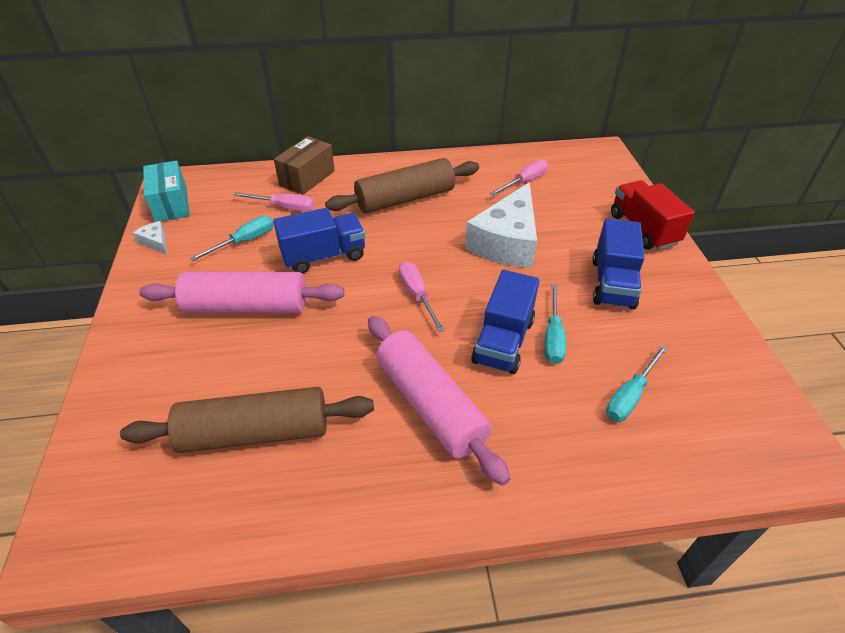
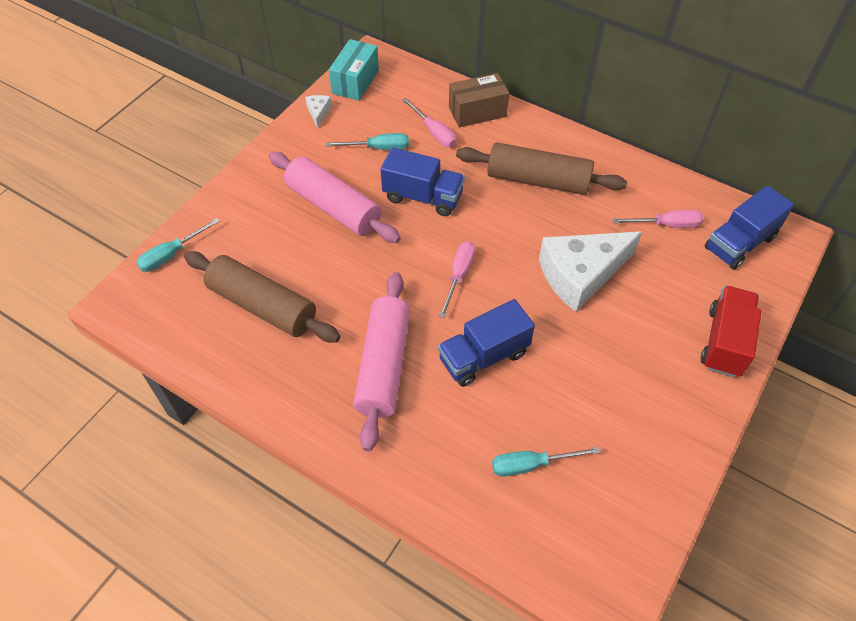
camera: 40 degrees right, 10 degrees up
(553, 337) = (525, 380): turquoise screwdriver -> turquoise screwdriver (171, 254)
(612, 283) = (630, 371): blue truck -> blue truck (740, 243)

